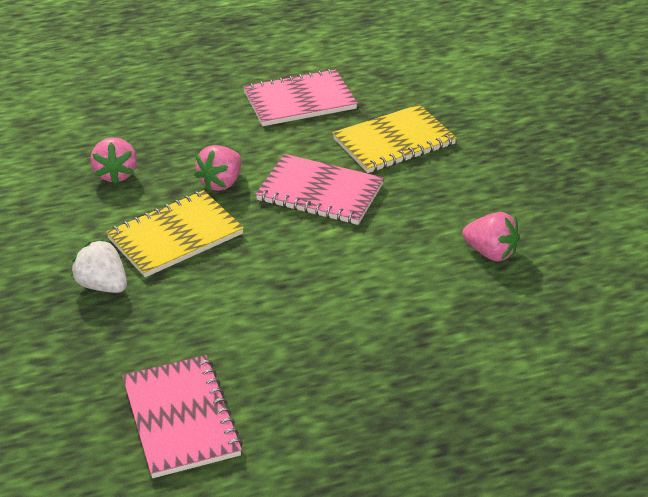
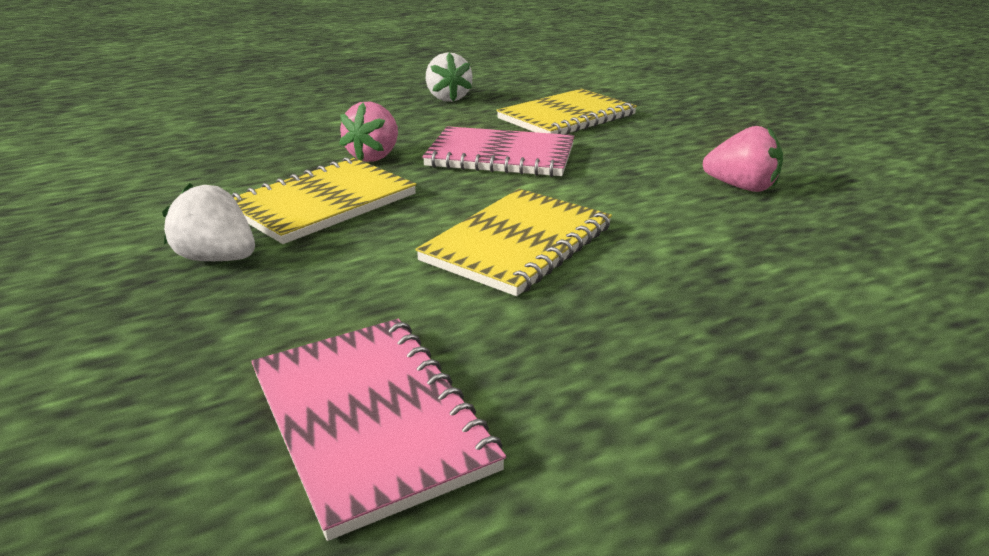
camera: 10 degrees left, 10 degrees down
(116, 174) = (236, 159): pink strawberry -> none
(300, 101) = (448, 98): pink notebook -> white strawberry
(301, 295) = (518, 244): none -> yellow notebook

